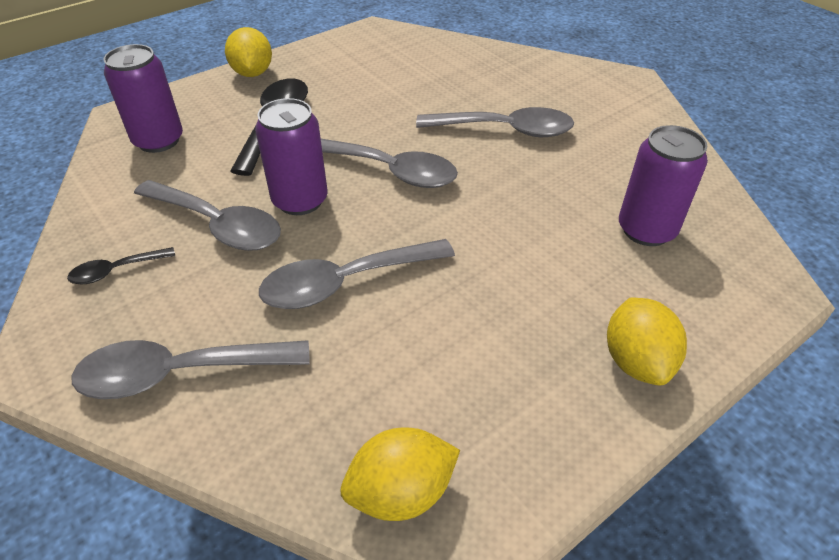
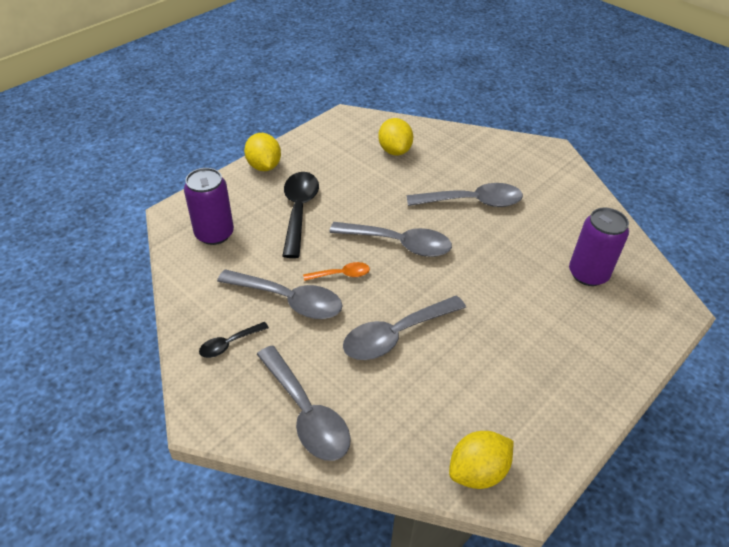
camera: 10 degrees left, 0 degrees up
(179, 373) = (306, 413): grey spoon -> grey spoon turned 105 degrees counterclockwise
(300, 200) = (341, 274): purple can -> orange spoon
(636, 361) = (600, 369): yellow lemon -> yellow lemon (394, 150)

